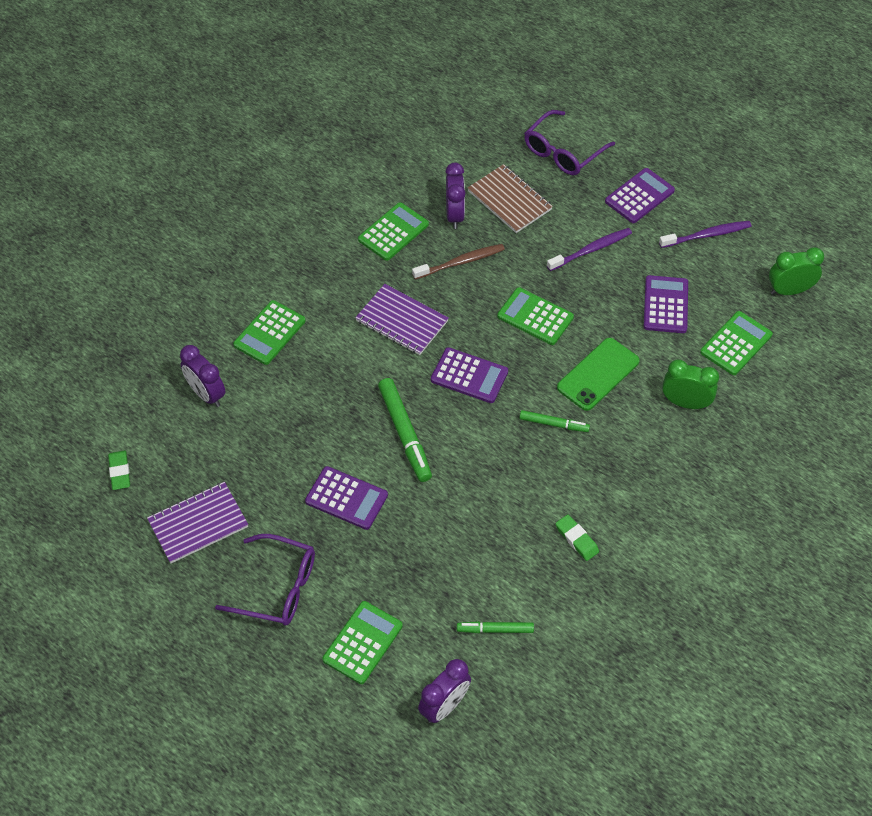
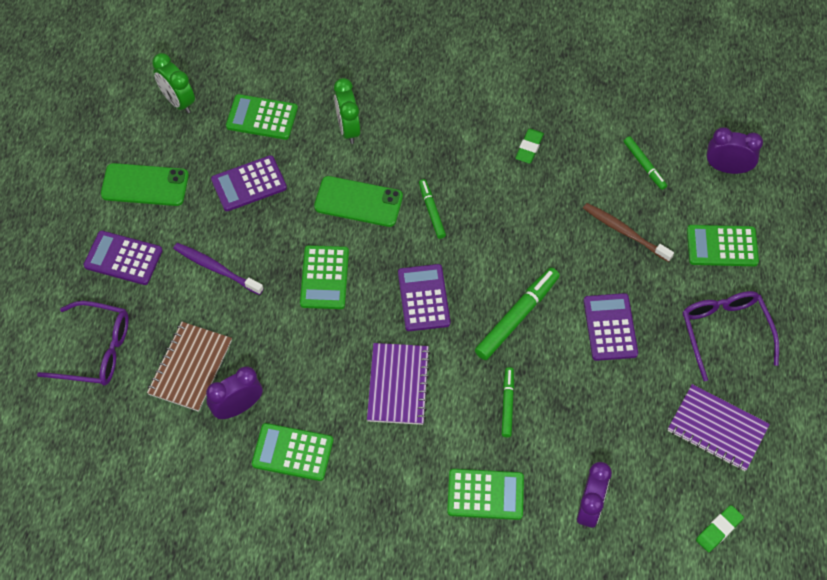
camera: 120 degrees left, 5 degrees up
(332, 385) = (507, 404): none -> green marker
(461, 262) = (296, 371): brown toothbrush -> brown toothbrush (624, 232)
(707, 235) = (145, 185): purple toothbrush -> green phone

